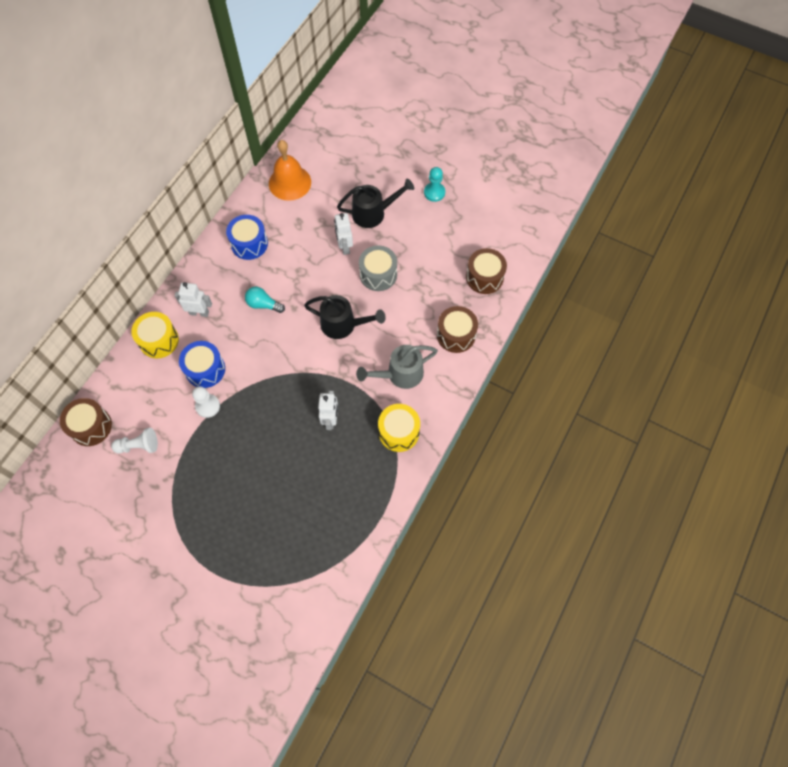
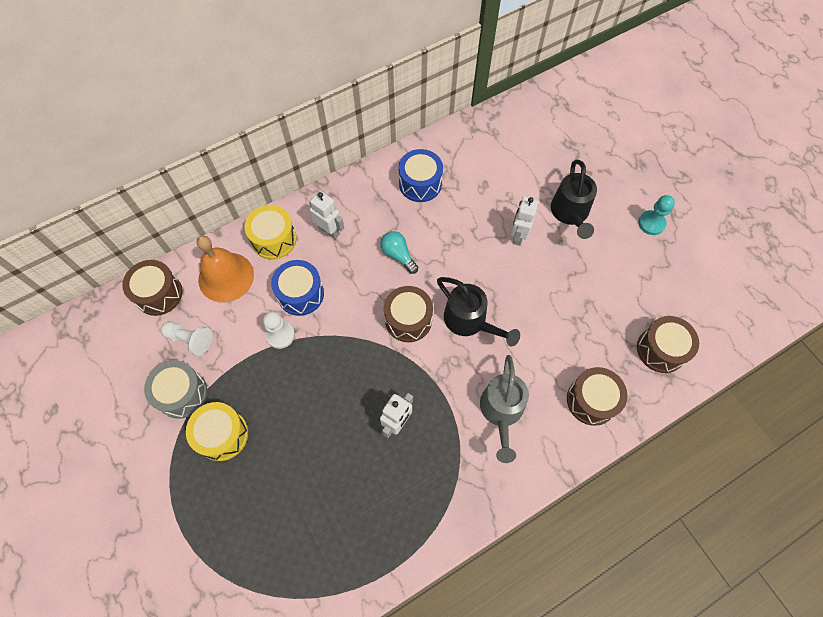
camera: 30 degrees right, 0 degrees up
(290, 182) = (497, 139): orange bell -> orange bell (226, 277)
(298, 346) = (408, 320): none -> brown drum
(374, 213) = (570, 214): black watering can -> black watering can turned 75 degrees clockwise
(378, 274) = (539, 284): grey drum -> grey drum (182, 393)
(398, 432) = (464, 480): yellow drum -> yellow drum (222, 435)
(399, 375) = (501, 412): grey watering can -> grey watering can turned 90 degrees counterclockwise

